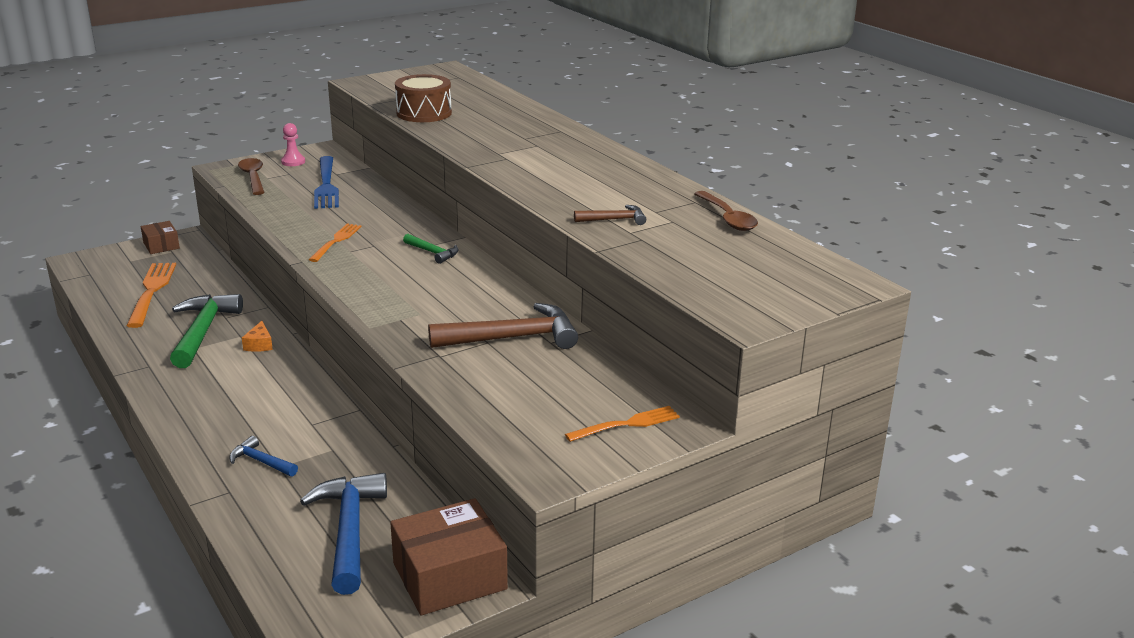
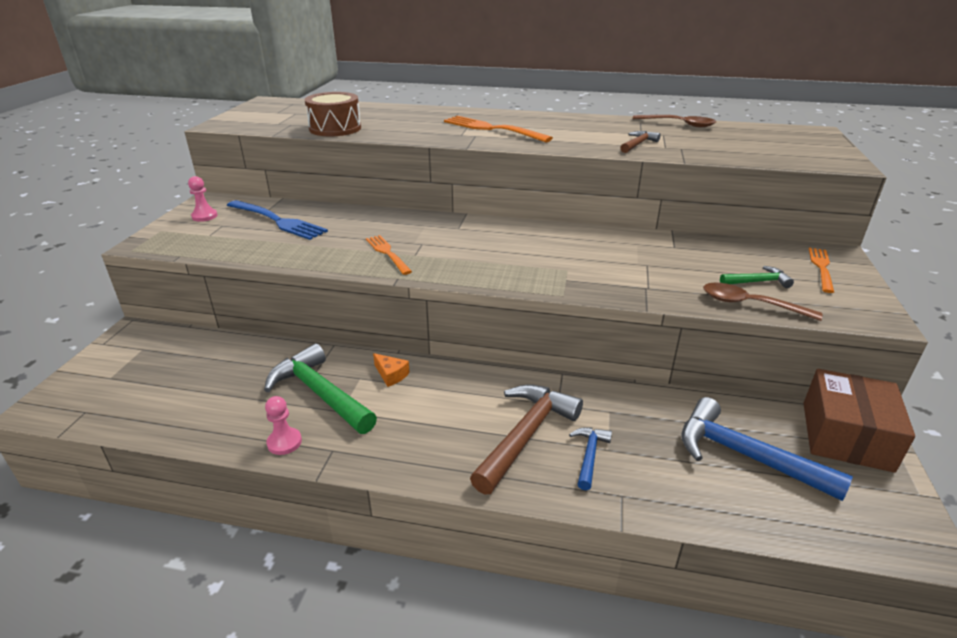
camera: 45 degrees left, 5 degrees up
(137, 347) = (284, 442): none -> pink pawn
(151, 291) = (195, 390): orange fork -> orange fork (492, 129)
(161, 245) = (119, 349): brown box -> none
(253, 177) = (194, 240): brown spoon -> brown spoon (750, 304)
(261, 461) = (589, 456): blue hammer -> blue hammer turned 120 degrees clockwise
(433, 253) = (473, 230): green hammer -> green hammer (758, 282)
(513, 338) = (652, 255): brown hammer -> brown hammer (526, 435)

